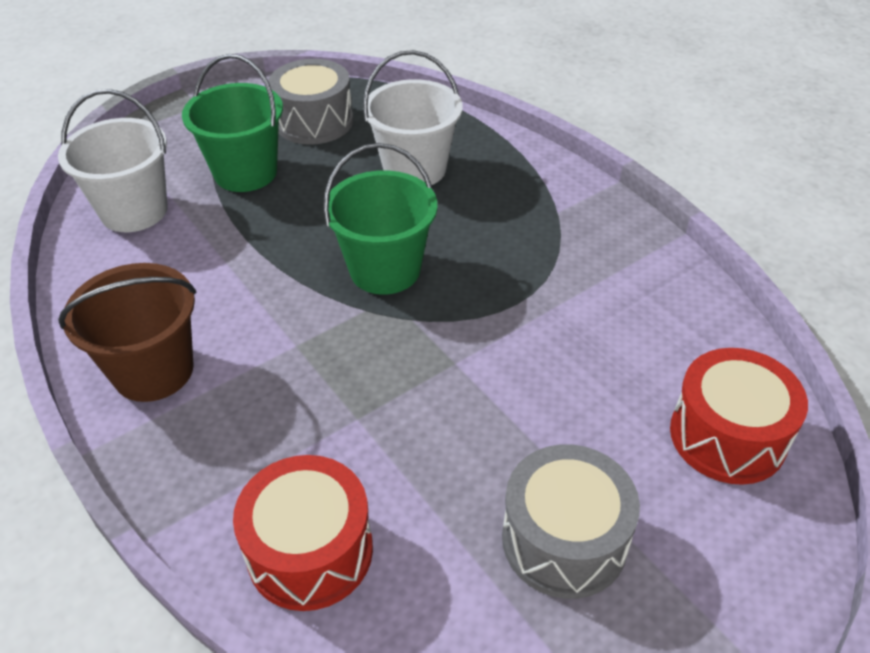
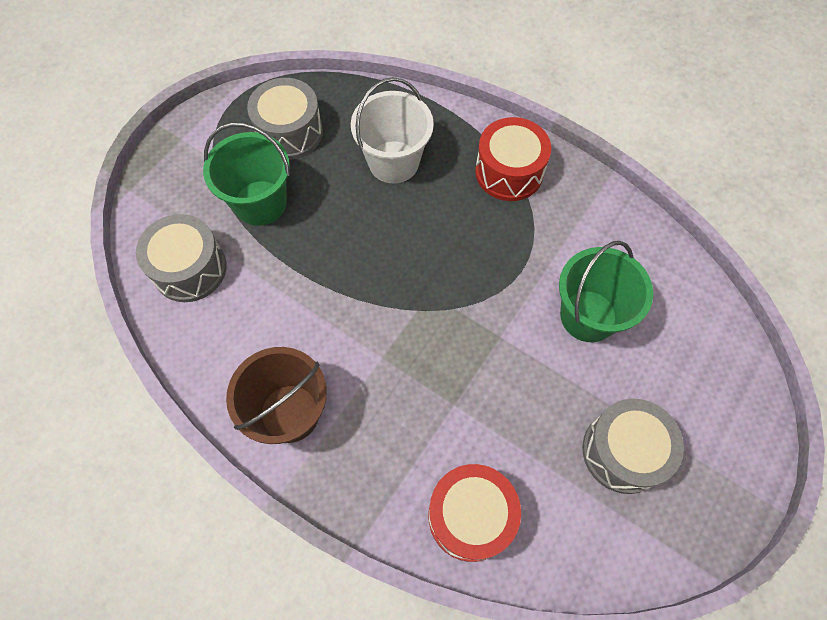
camera: 20 degrees left, 20 degrees up
(134, 211) = (190, 269): white bucket -> grey drum
(385, 269) = (415, 268): green bucket -> green bucket (588, 316)
(727, 436) = (695, 339): red drum -> red drum (509, 172)

